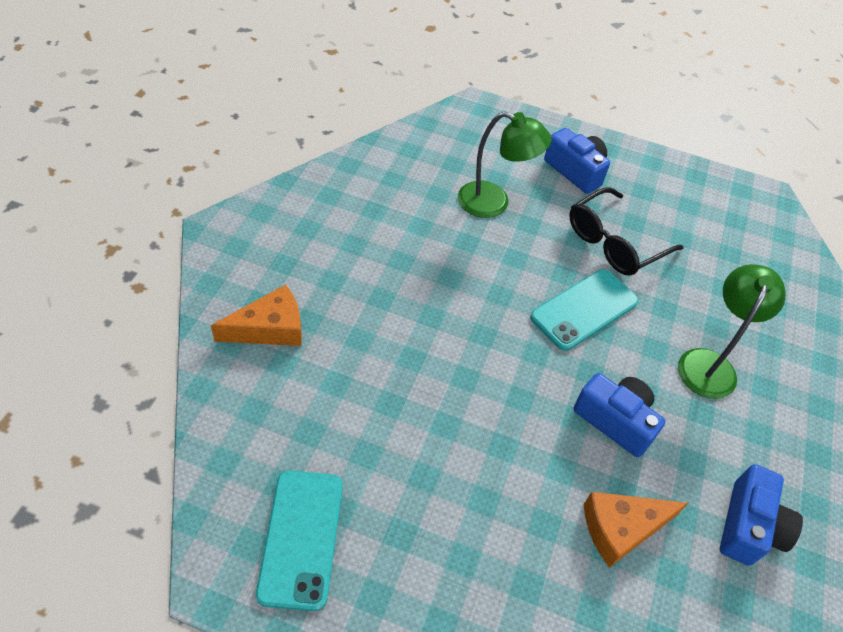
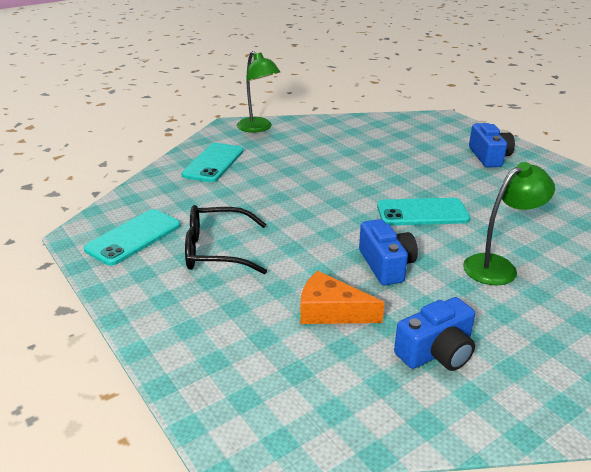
camera: 40 degrees right, 20 degrees down
(270, 328) = (213, 163): orange cheese -> turquoise phone
(494, 203) = (410, 155): green lamp -> green lamp (258, 128)
(614, 243) = (482, 192): black glasses -> black glasses (216, 250)

